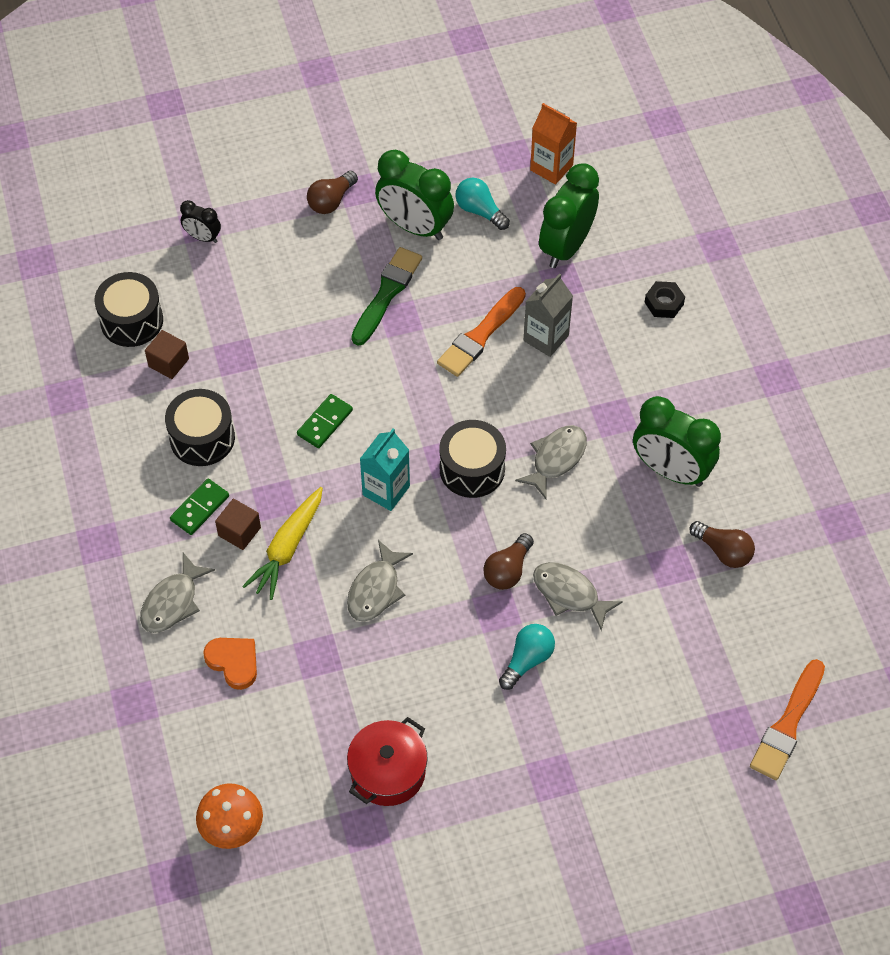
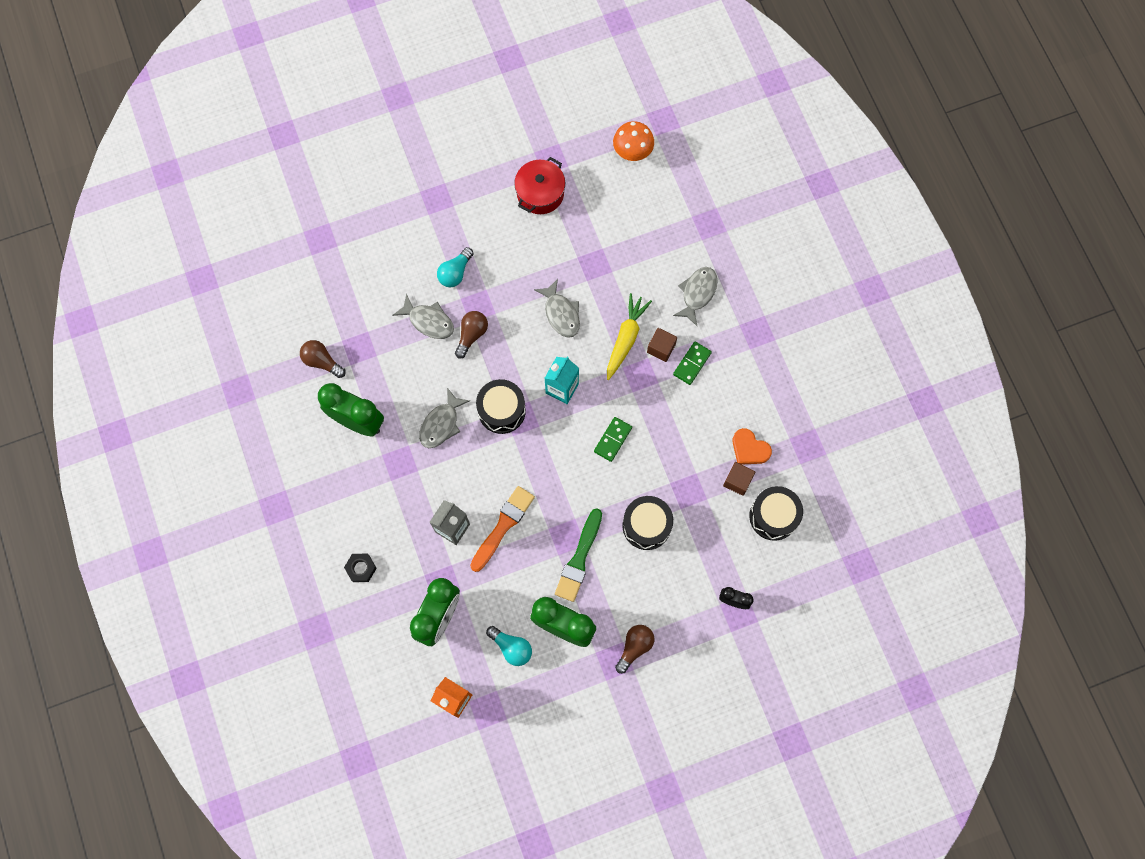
camera: 175 degrees right, 15 degrees up
(202, 438) = (700, 419): black drum -> black drum (646, 526)
(233, 662) = (649, 255): orange heart -> orange heart (749, 449)
(376, 589) = (561, 313): grey fish -> grey fish turned 135 degrees clockwise
(787, 724) = (285, 244): orange brush -> none

